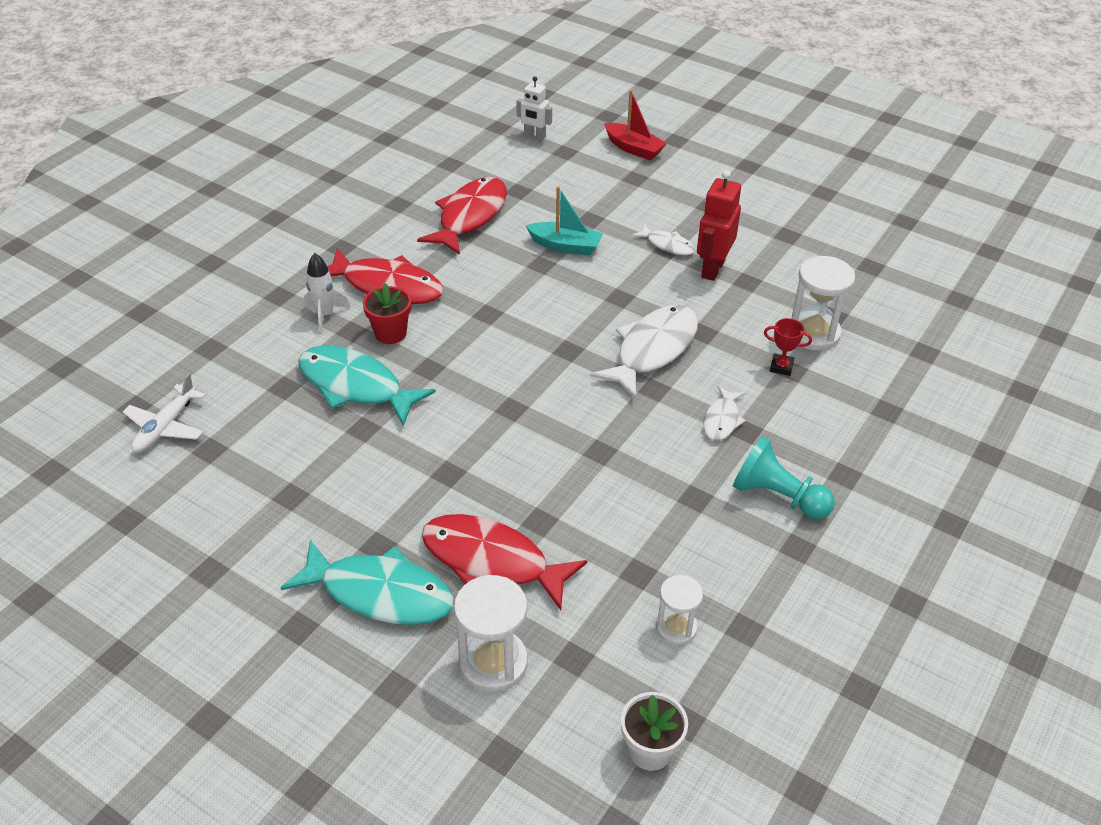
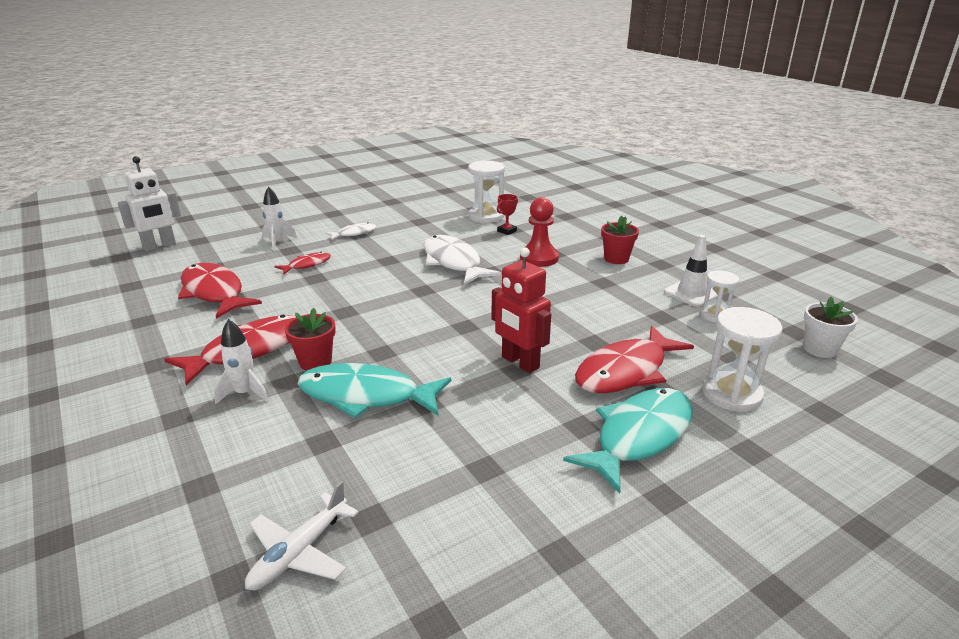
camera: 65 degrees left, 15 degrees down
(165, 427) = (299, 552): white plane -> white plane turned 75 degrees clockwise
(355, 386) = (366, 396): turquoise fish -> turquoise fish turned 45 degrees clockwise
(534, 136) = (159, 246): white robot -> white robot, size x1.54
(565, 246) = (307, 265): turquoise boat -> red fish
(602, 202) = (278, 242): none -> white rocket
(633, 148) = (236, 219): red boat -> none
(712, 269) = (395, 227): red robot -> red robot (520, 362)
(722, 420) = (539, 258): white fish -> red pawn
(726, 594) = (691, 293): none -> white traffic cone
(778, 496) = (616, 259): turquoise pawn -> red flower pot

